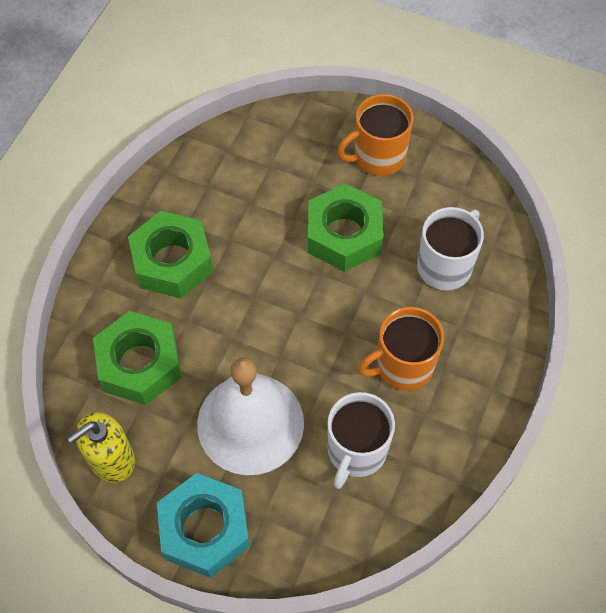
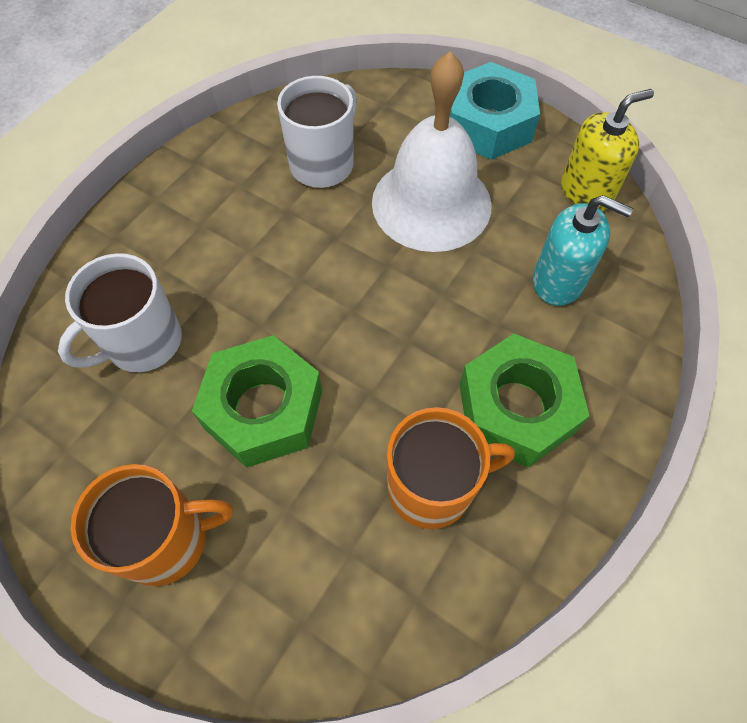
camera: 170 degrees left, 0 degrees up
(140, 364) = (558, 281): green nut -> turquoise soap dispenser
(402, 366) = (245, 234): orange mug -> orange mug (432, 487)

